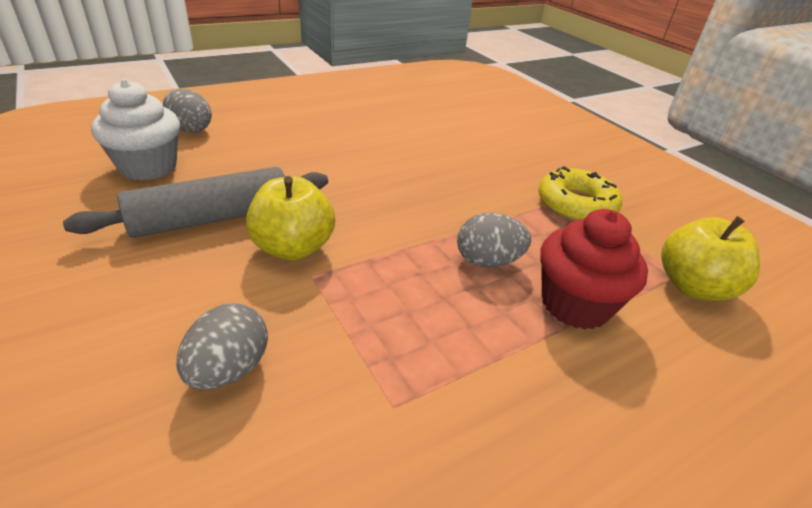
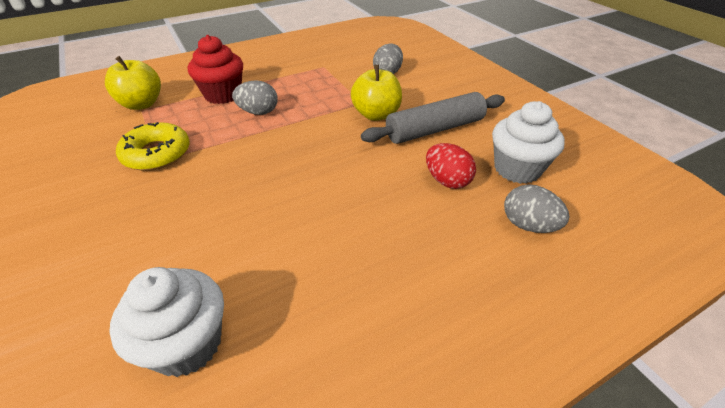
camera: 175 degrees left, 5 degrees up
(240, 161) = (447, 181): none -> red egg
(444, 103) = (187, 344): none -> white cupcake

